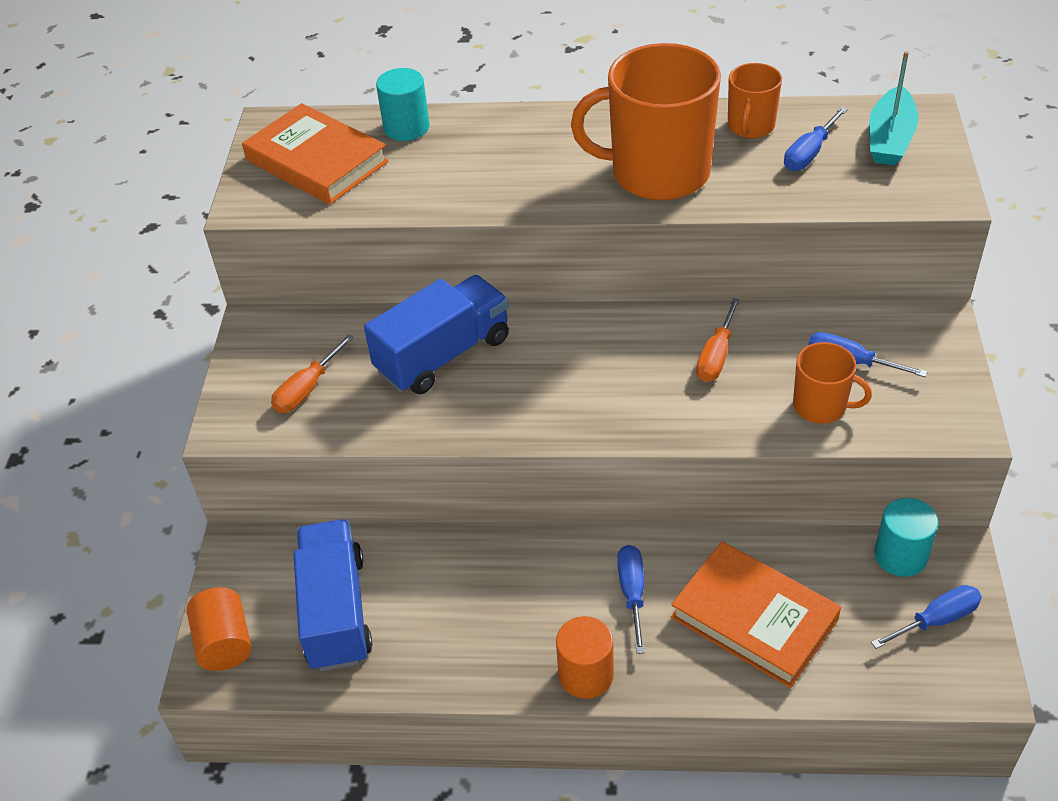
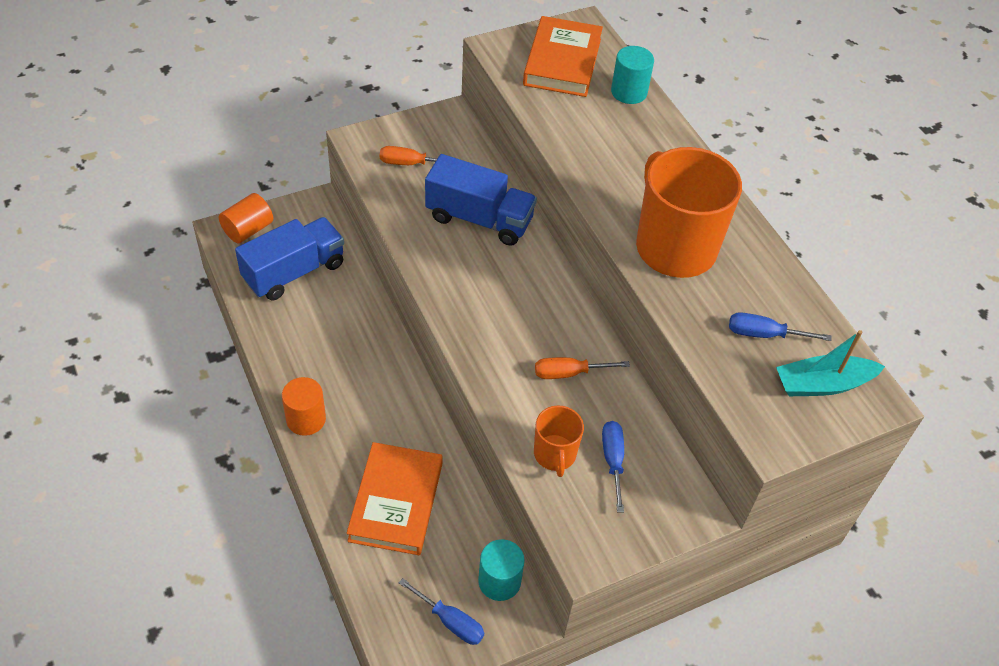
camera: 55 degrees right, 5 degrees up
(632, 593) = (383, 422): blue screwdriver -> none
(750, 126) = (772, 287): orange mug -> none

